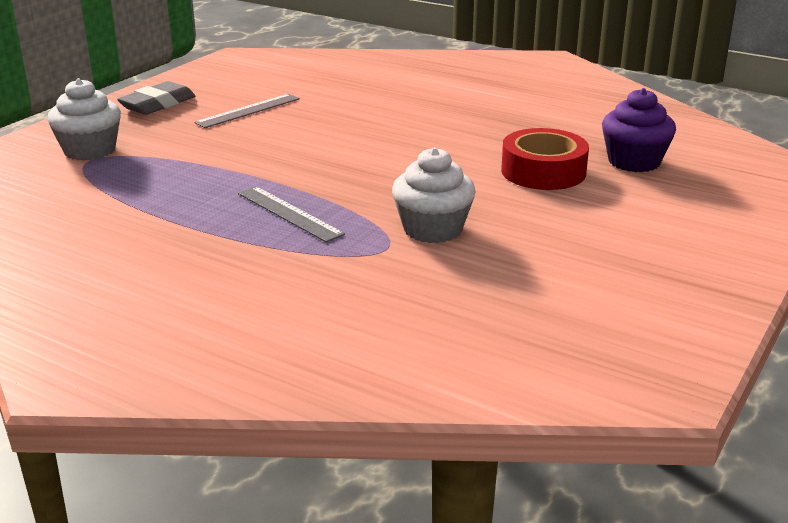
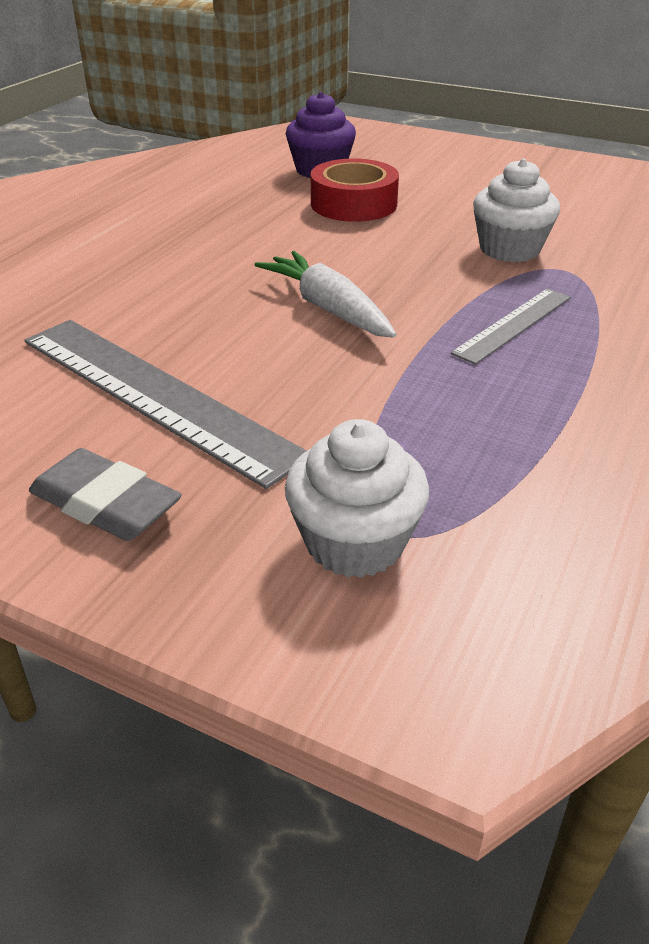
camera: 95 degrees left, 10 degrees up
(248, 111) = (156, 394): grey ruler -> grey ruler, size x1.86
(337, 154) = (328, 308): none -> white carrot

